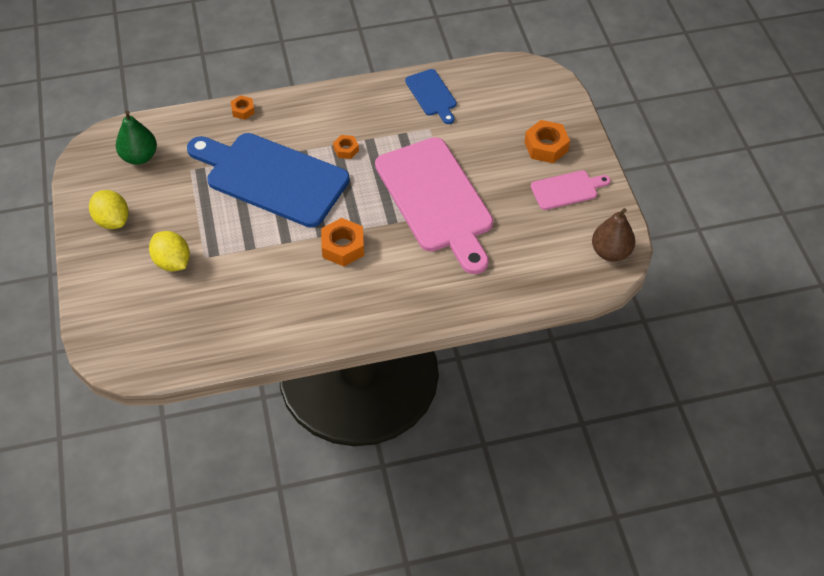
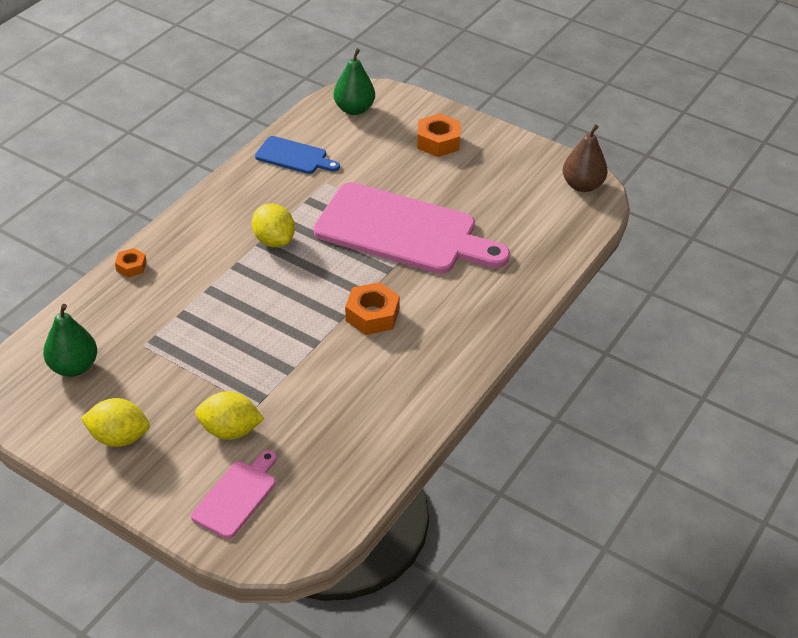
camera: 45 degrees left, 10 degrees down
(271, 177) = (234, 303): blue cutting board -> none
(346, 150) = (274, 240): orange nut -> yellow lemon
(517, 83) = (354, 109): none -> green pear
(567, 190) = (494, 162): pink cutting board -> pink cutting board (237, 496)

